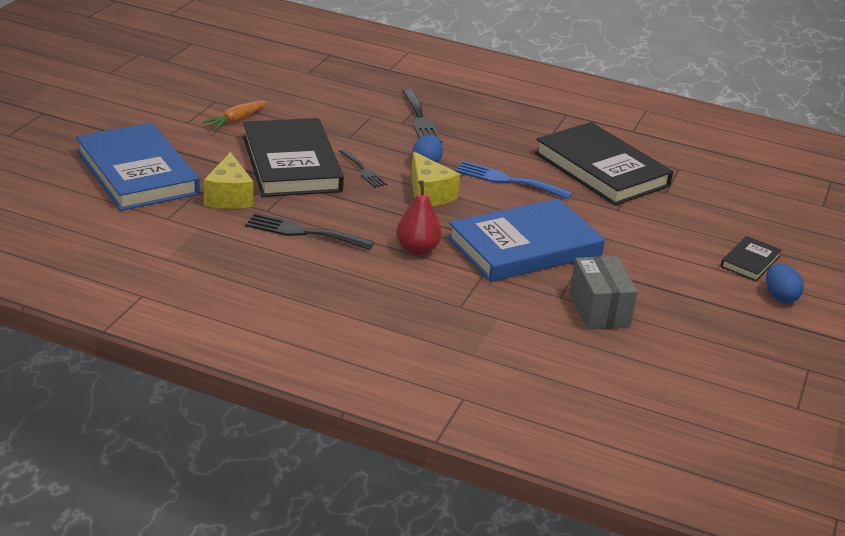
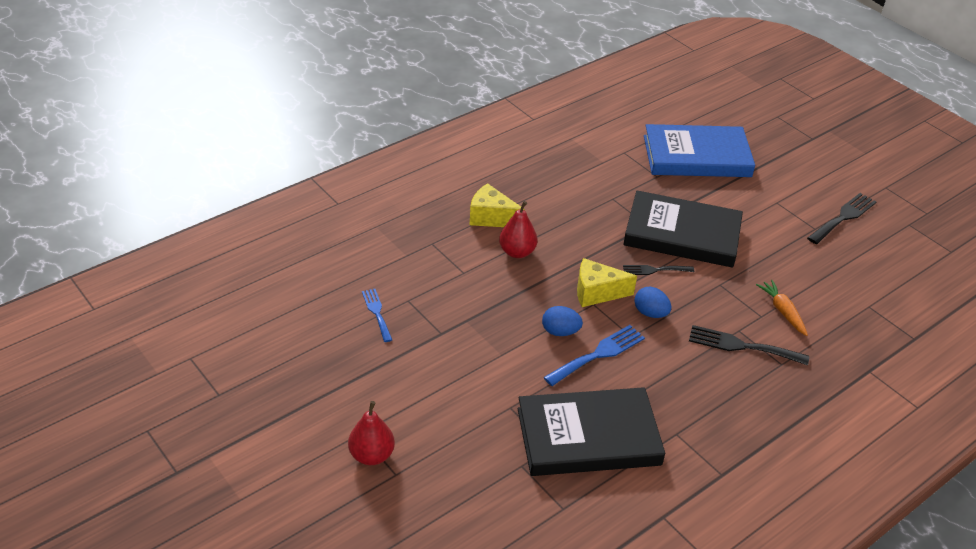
camera: 120 degrees right, 10 degrees up
(229, 197) = (641, 187): yellow cheese -> yellow cheese (491, 217)
(236, 120) = (772, 229): orange carrot -> orange carrot (782, 311)
(303, 232) = (572, 205): black fork -> black fork (843, 217)
(524, 247) = (486, 313): blue book -> none
(599, 310) = (377, 312): grey box -> blue fork
(750, 262) = (371, 455): black book -> red pear
(780, 297) = (310, 441): blue egg -> blue egg (560, 332)

